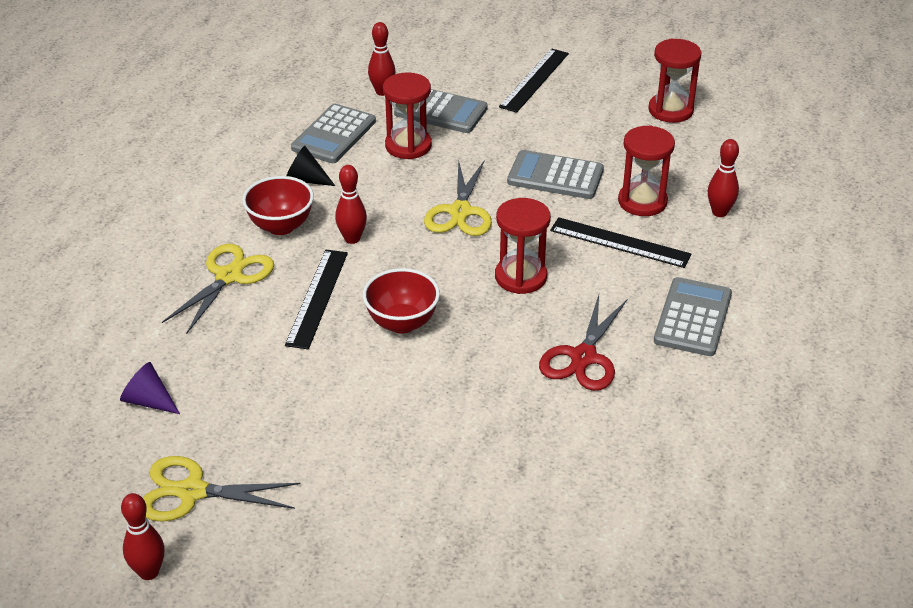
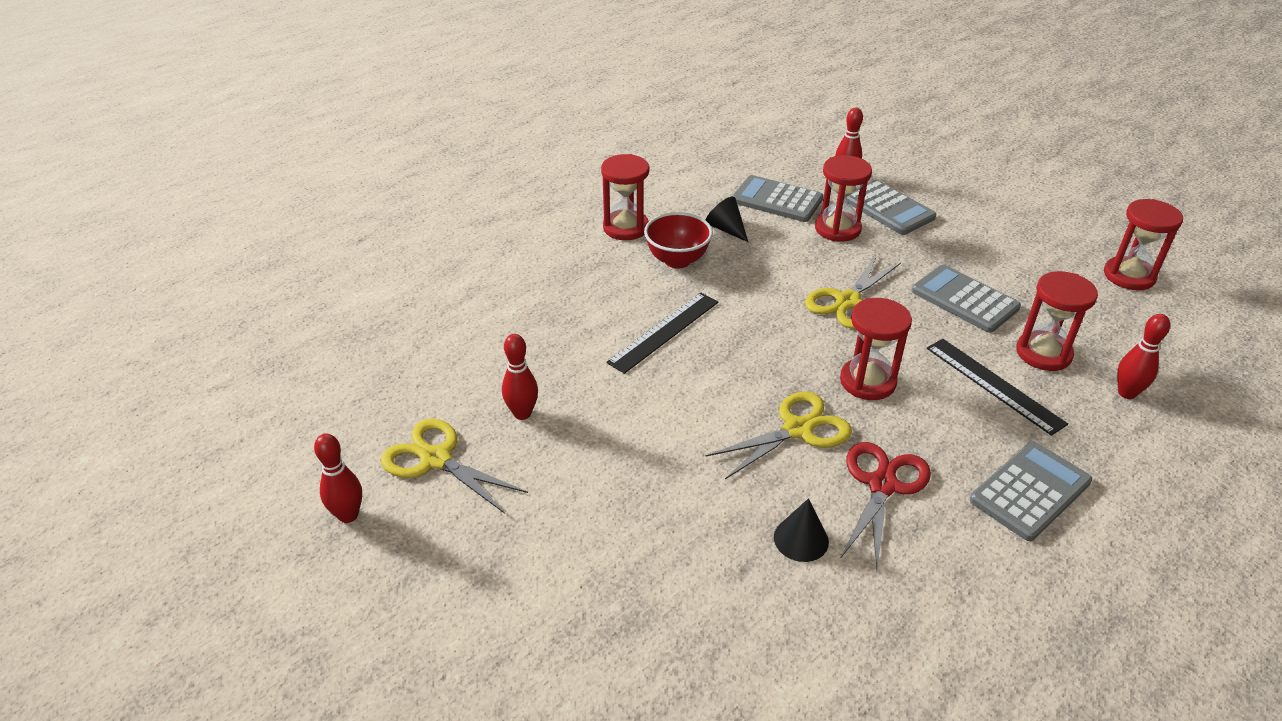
camera: 30 degrees right, 0 degrees up
(149, 401) = (463, 366): purple cone -> none
(206, 210) = (625, 228): none -> red hourglass
(229, 276) = (604, 287): yellow scissors -> yellow scissors (797, 429)
(334, 135) = (777, 200): grey calculator -> grey calculator turned 60 degrees clockwise
(352, 239) = (731, 291): red bowling pin -> red bowling pin (522, 413)
(402, 323) = (724, 382): red bowl -> none
(534, 80) = (999, 208): black ruler -> none
(549, 425) = (801, 539): none -> black cone
(583, 357) = (882, 485): red scissors -> red scissors turned 150 degrees clockwise

